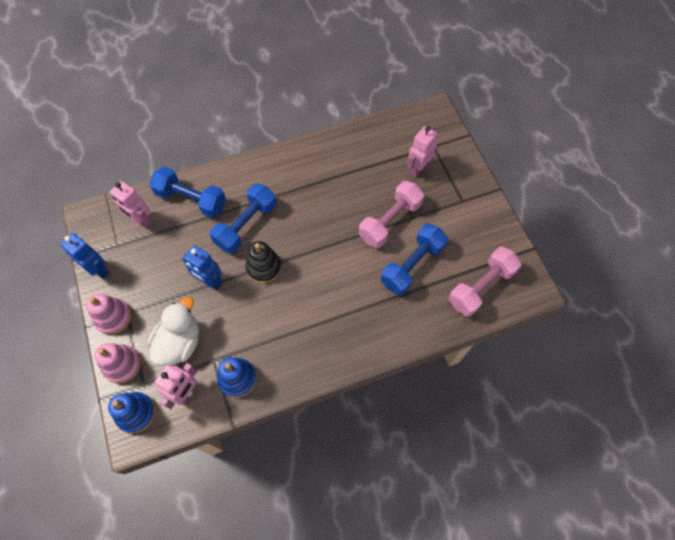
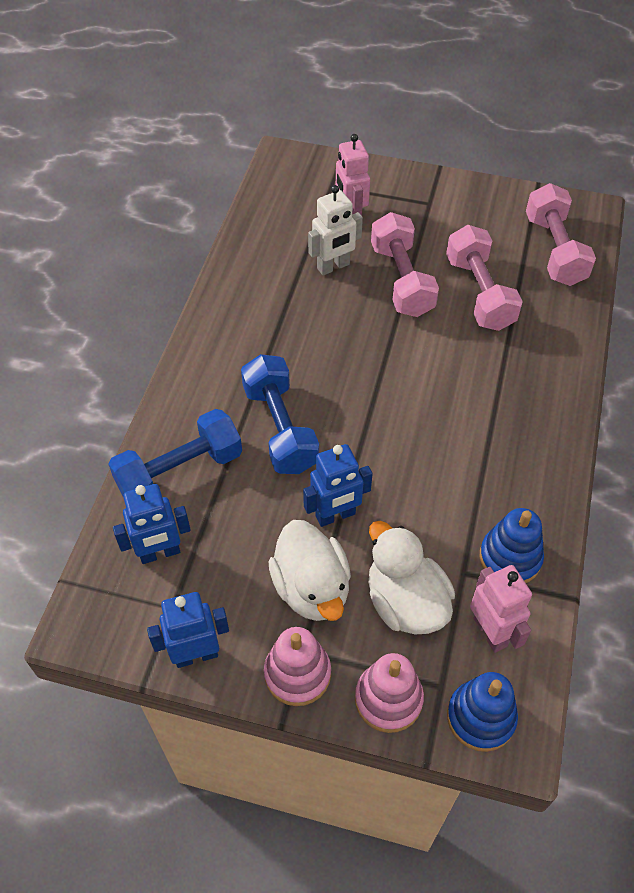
camera: 55 degrees left, 10 degrees down
(142, 221) = (160, 553): pink robot -> blue robot
(162, 296) = (312, 588): none -> white duck
(264, 267) = (363, 442): black stacking toy -> none
(372, 183) = (333, 267): none -> white robot
(412, 265) = (479, 293): blue dumbbell -> pink dumbbell

